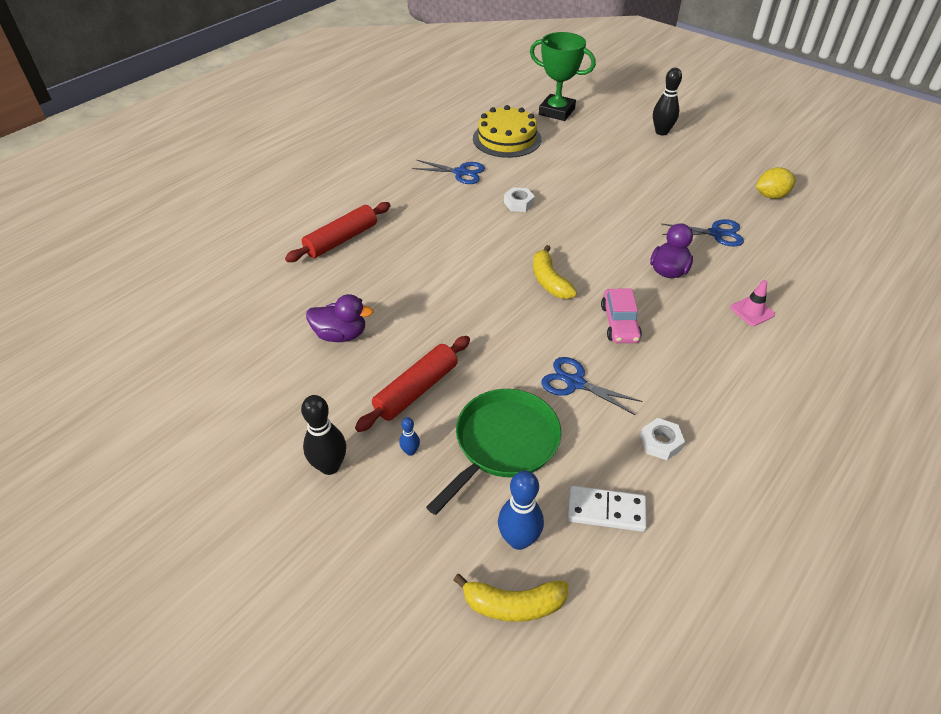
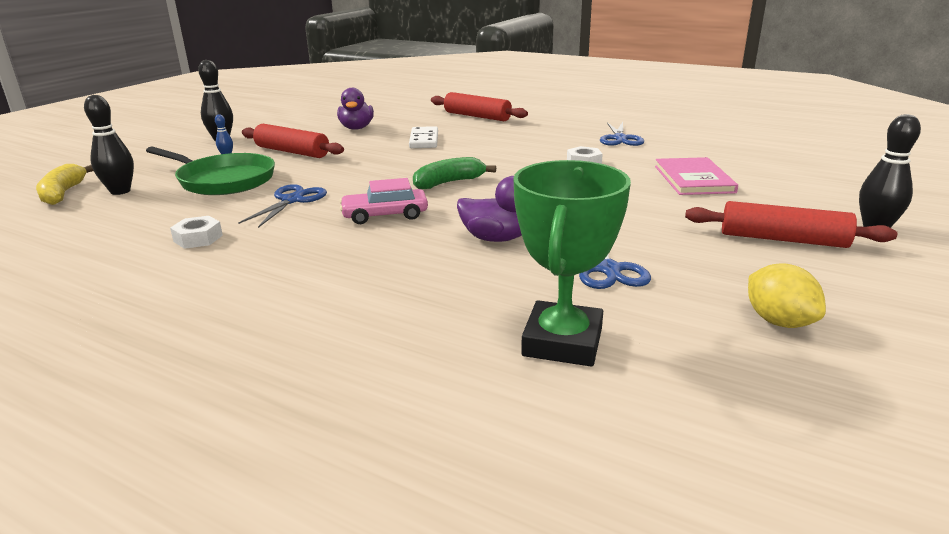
camera: 80 degrees right, 20 degrees down
(507, 139) = (716, 149): yellow cake -> none
(518, 539) = (120, 191): blue bowling pin -> black bowling pin
(549, 281) = (449, 183): yellow banana -> green banana
(556, 111) = (824, 166): green trophy -> green trophy (562, 342)
(569, 165) = (693, 179): none -> pink book
(606, 511) = (128, 218): white domino -> white domino (424, 140)
(675, 164) = (783, 239): none -> red rolling pin
(752, 311) = (425, 293): pink traffic cone -> none

